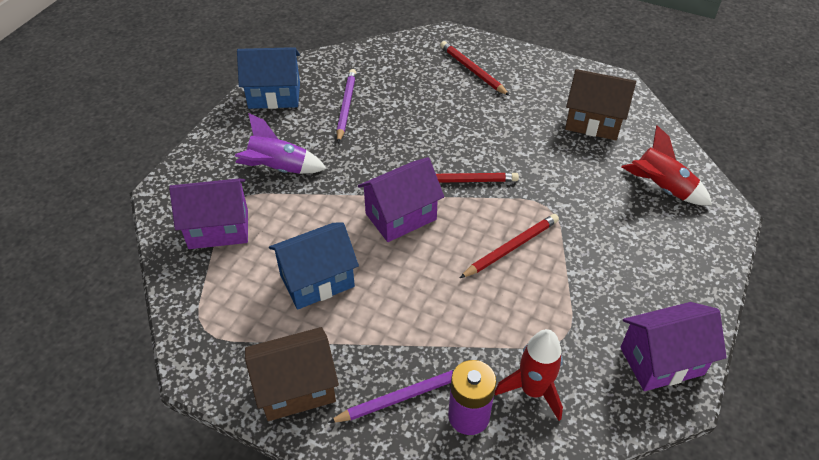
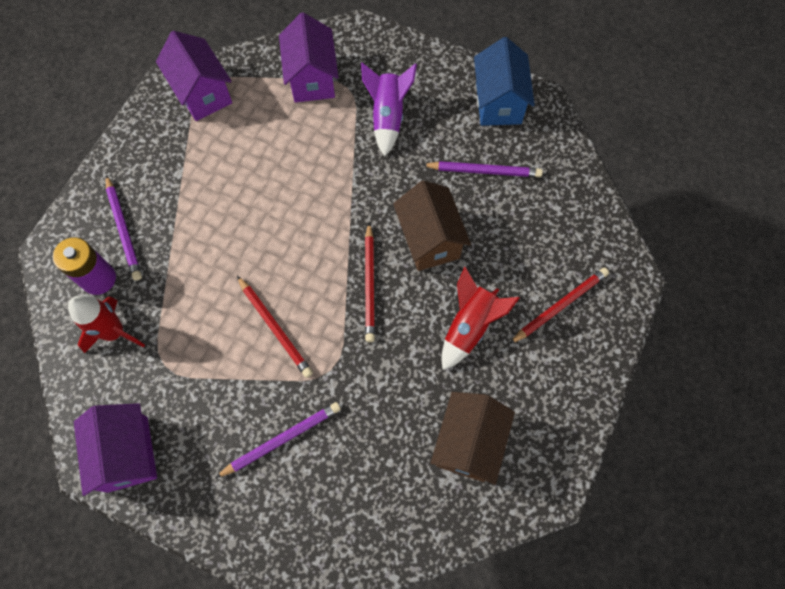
camera: 90 degrees right, 20 degrees up
(296, 388) = (142, 153): brown house -> brown house (429, 240)
(317, 281) = (247, 160): blue house -> none
(401, 216) = (321, 226): purple house -> purple house (202, 93)
(618, 238) = (281, 439): none -> purple pencil
(661, 188) = (355, 506): red rocket -> red rocket (469, 326)

